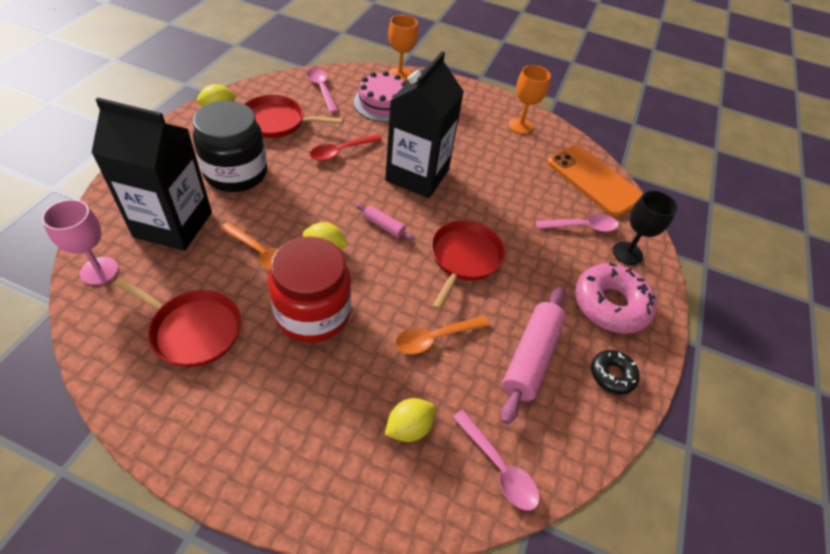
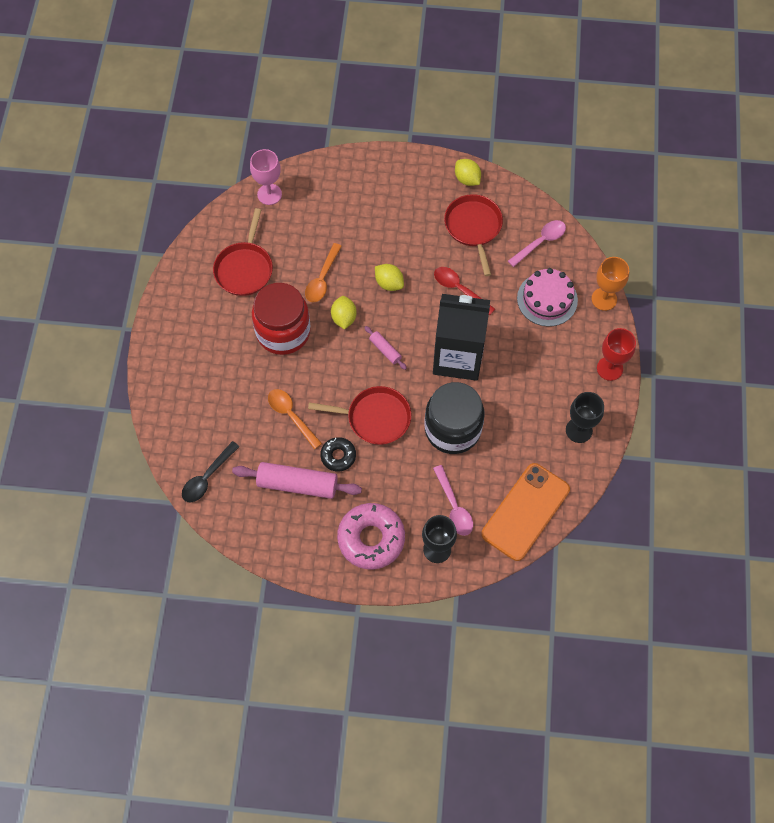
camera: 80 degrees right, 15 degrees up
(173, 224) = (326, 213): black carton -> none
(236, 173) = (396, 227): black jar -> black jar (452, 429)
(384, 226) = (385, 350): pink rolling pin -> pink rolling pin turned 60 degrees counterclockwise
(409, 427) = (217, 418): yellow lemon -> yellow lemon (389, 283)
(467, 92) = (609, 368): none -> red goblet
(498, 467) = (207, 477): pink spoon -> black spoon
(520, 126) = (579, 430): orange goblet -> black goblet
(612, 375) = (302, 544): black donut -> black donut (338, 456)

